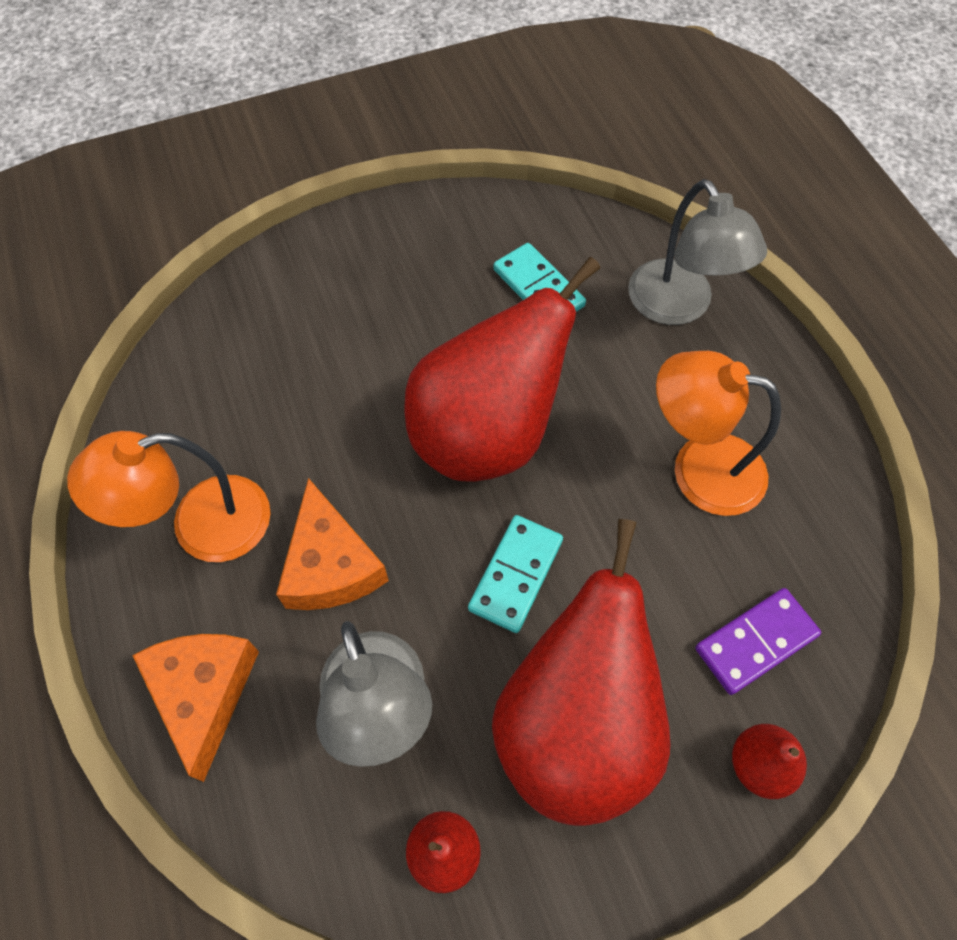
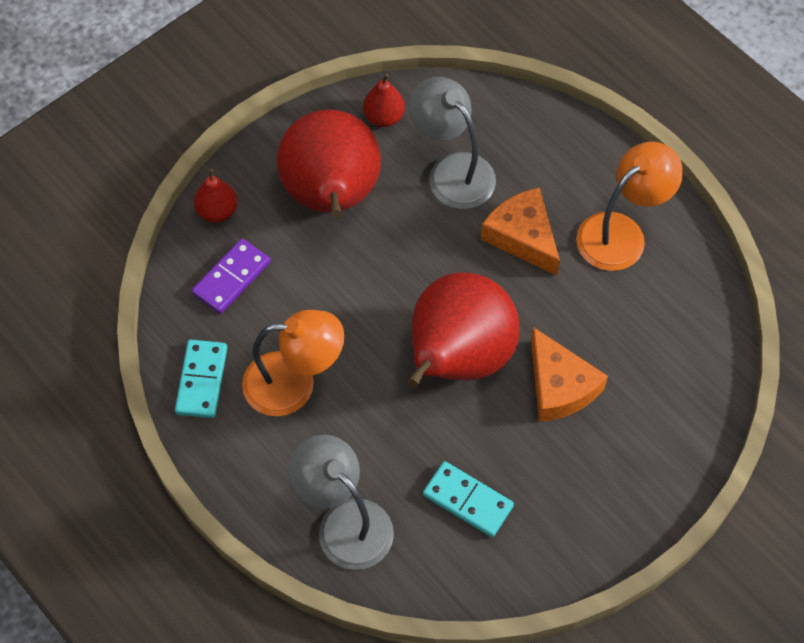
camera: 160 degrees right, 0 degrees up
(204, 693) = (558, 145): orange cheese -> orange cheese (559, 386)
(515, 574) = (399, 269): turquoise domino -> turquoise domino (202, 380)

